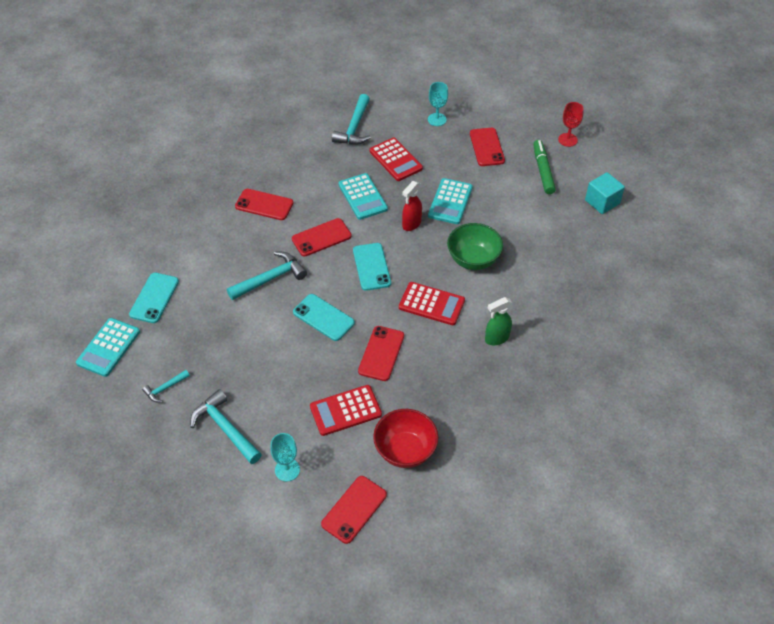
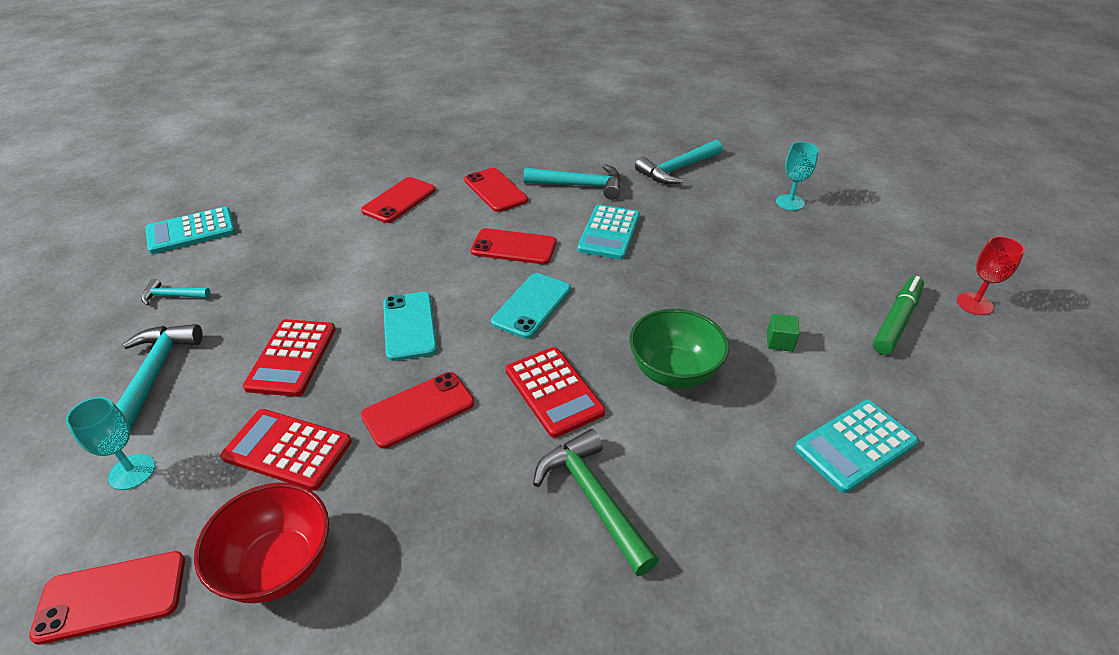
camera: 40 degrees right, 10 degrees down
(154, 298) = (288, 213): turquoise phone -> none
(270, 279) = (410, 256): turquoise hammer -> turquoise hammer (580, 186)
(395, 160) = (692, 217): red calculator -> red calculator (292, 358)
(411, 224) = (635, 288): red spray bottle -> none
(450, 201) = (715, 290): turquoise calculator -> turquoise calculator (855, 445)
(486, 147) = (832, 257): red phone -> red phone (399, 200)
(496, 338) = (593, 498): green spray bottle -> green hammer
(503, 214) = (779, 342): none -> green cube
(602, 202) = (970, 411): turquoise cube -> none

